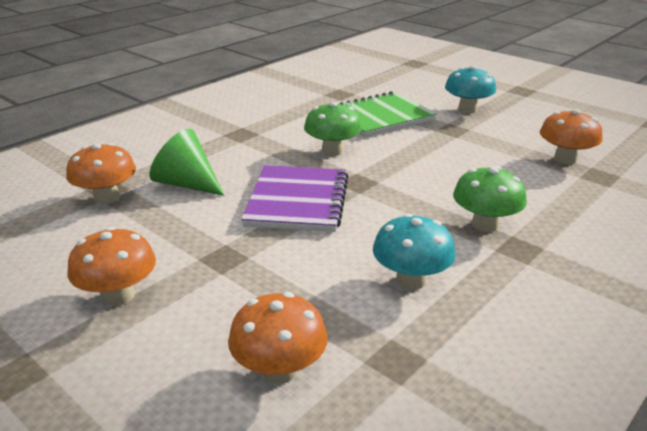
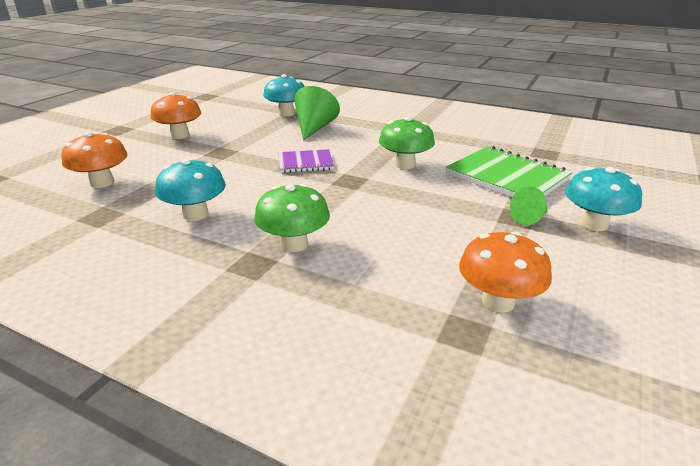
camera: 75 degrees right, 0 degrees up
(107, 198) = (286, 114): orange mushroom -> turquoise mushroom
(298, 201) = (305, 163): purple notebook -> purple notebook, size x0.58
(455, 126) = (529, 219): none -> green cone

